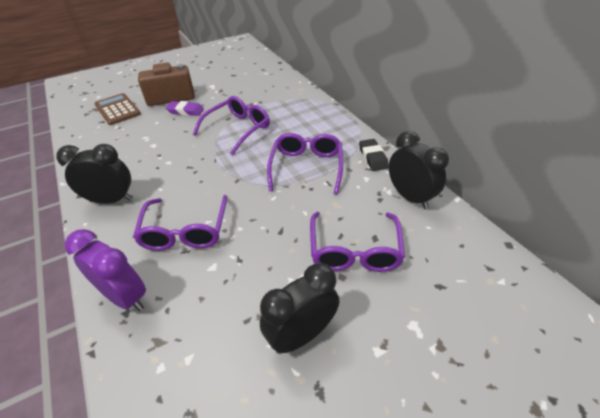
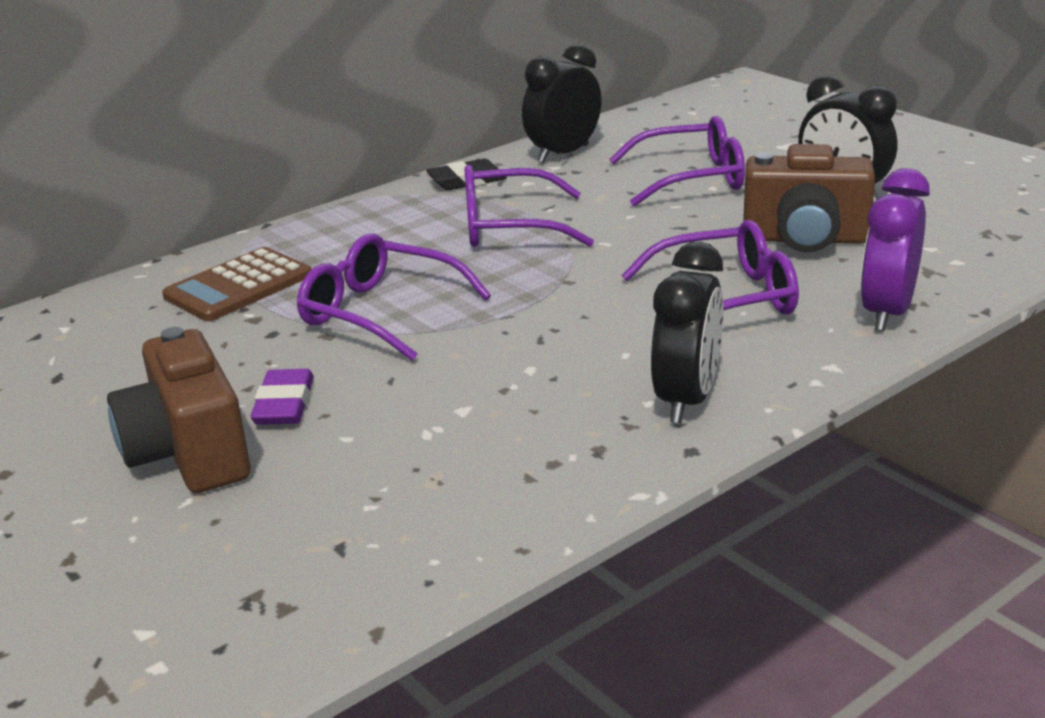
camera: 100 degrees left, 15 degrees down
(111, 200) = (687, 399): black clock -> black clock turned 150 degrees counterclockwise
(117, 110) = (262, 540): brown calculator -> brown calculator (239, 286)
(236, 286) = (805, 239): none -> brown camera

